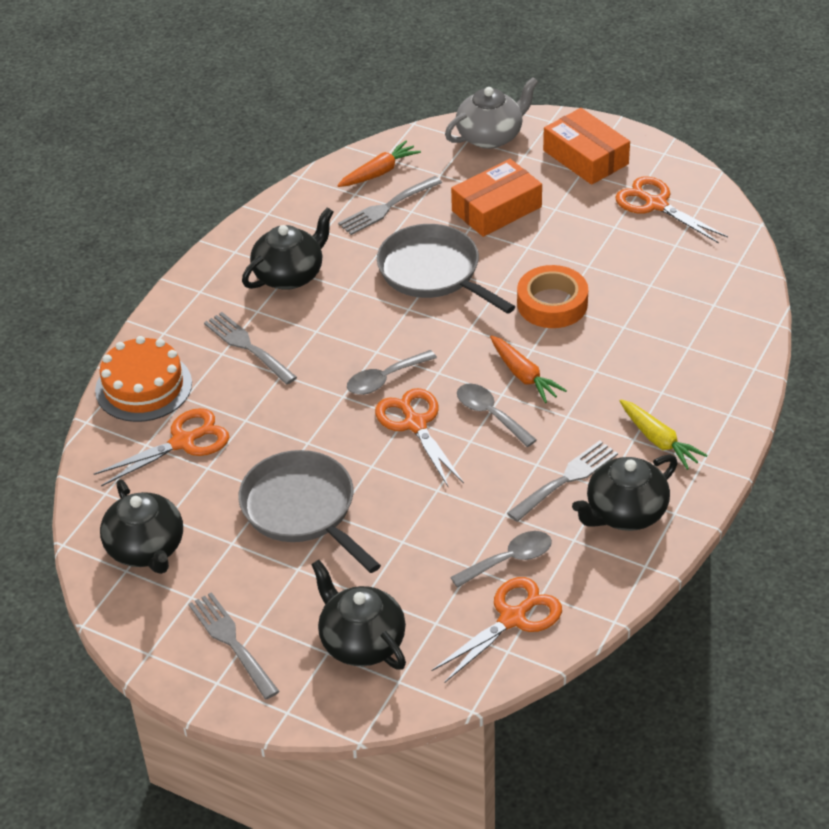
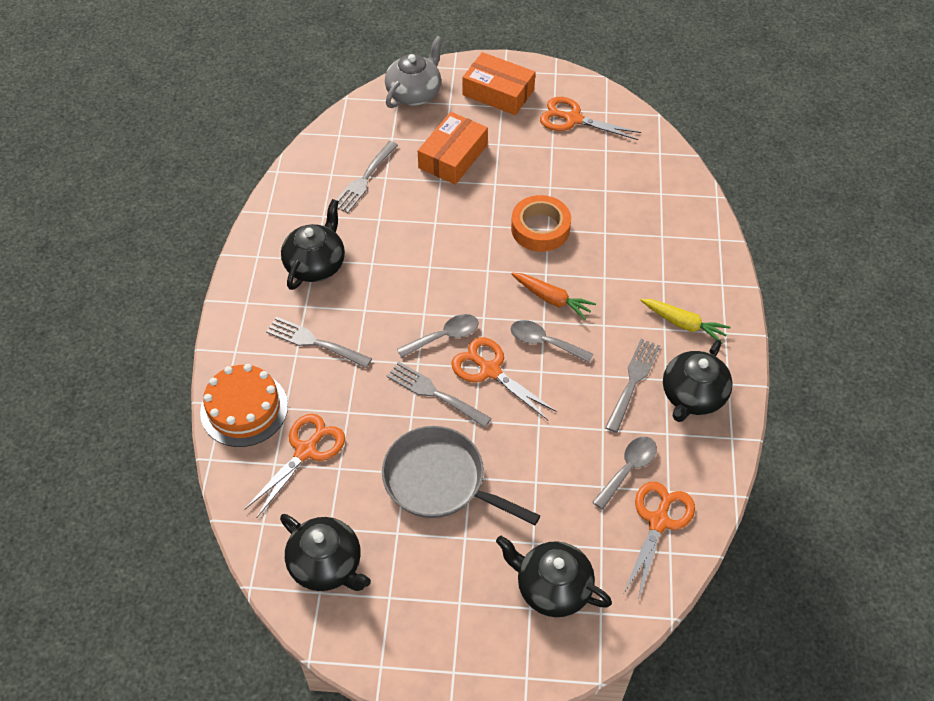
camera: 25 degrees left, 10 degrees up
(232, 642) = (446, 628): grey fork -> grey fork (435, 393)
(379, 172) = (341, 149): orange carrot -> none
(385, 379) = (444, 337): grey spoon -> grey spoon turned 150 degrees counterclockwise
(433, 272) = (433, 228): grey pan -> none

